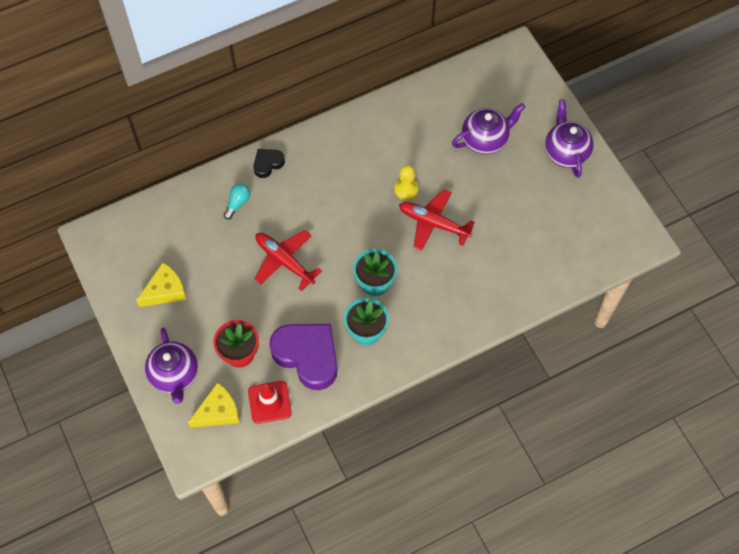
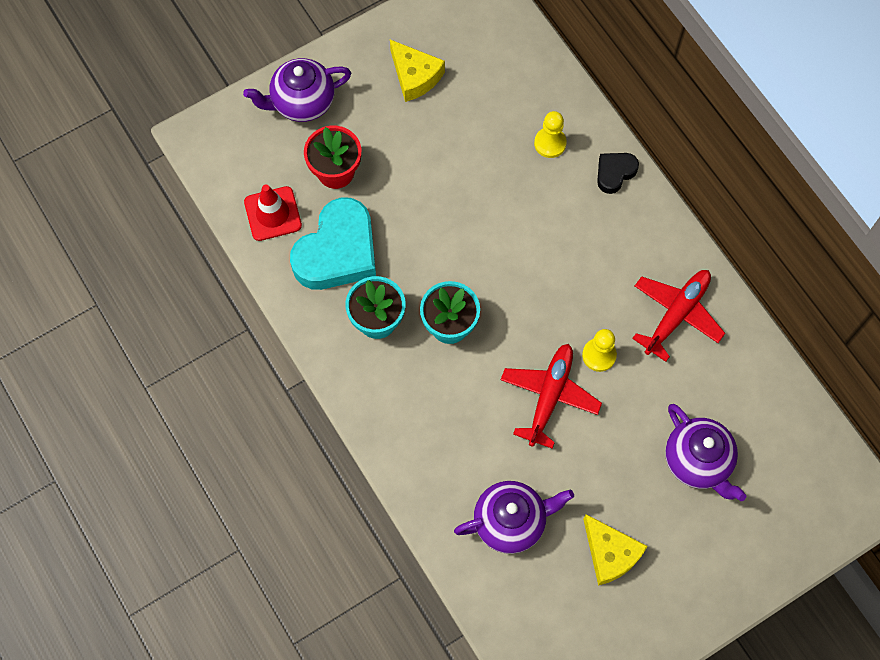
camera: 85 degrees right, 5 degrees up
(218, 411) = (257, 157): yellow cheese -> yellow cheese (610, 554)
(237, 203) = (550, 143): turquoise light bulb -> yellow pawn
(268, 164) = (615, 173): black heart -> black heart turned 90 degrees counterclockwise
(284, 261) = (470, 209): red plane -> red plane (676, 314)
(307, 356) = (338, 251): purple heart -> turquoise heart
(565, 152) = (694, 582): purple teapot -> purple teapot (511, 521)

